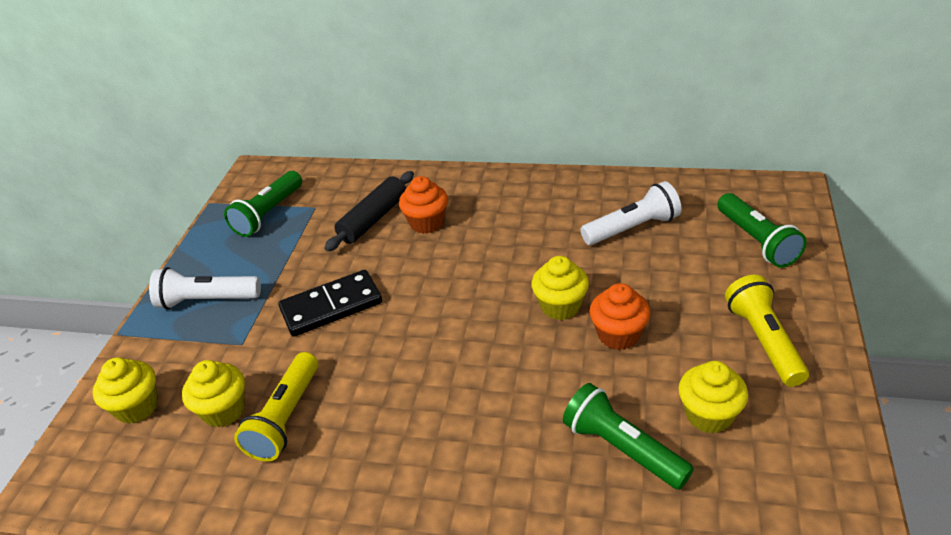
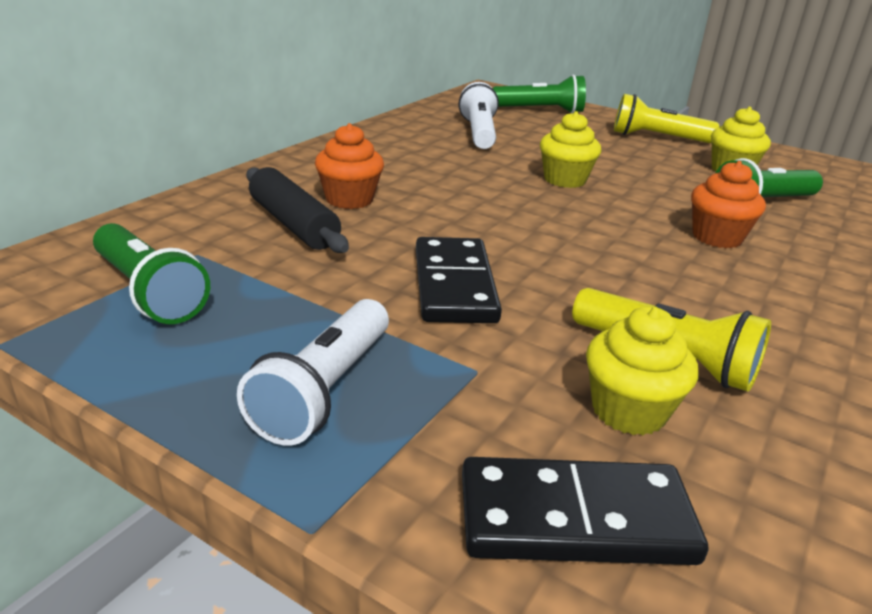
camera: 75 degrees left, 10 degrees down
(137, 407) = (575, 518): yellow cupcake -> black domino
(618, 335) = (621, 171): orange cupcake -> orange cupcake (717, 237)

